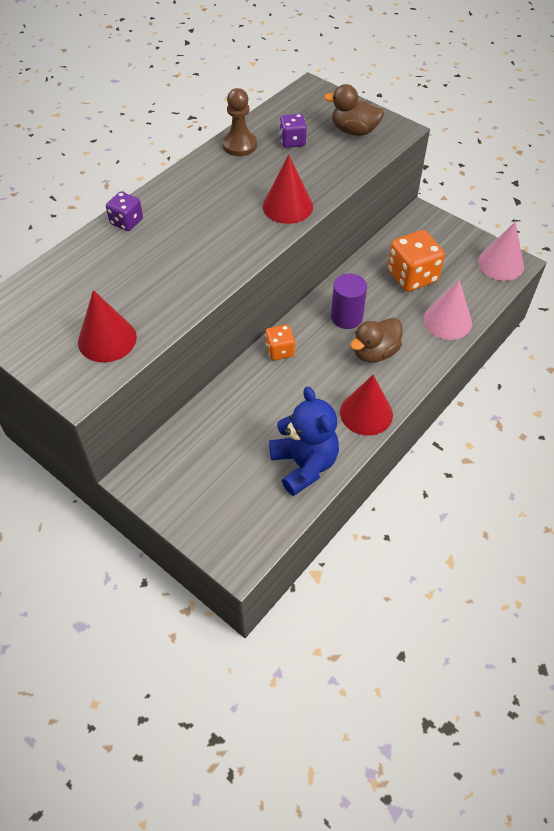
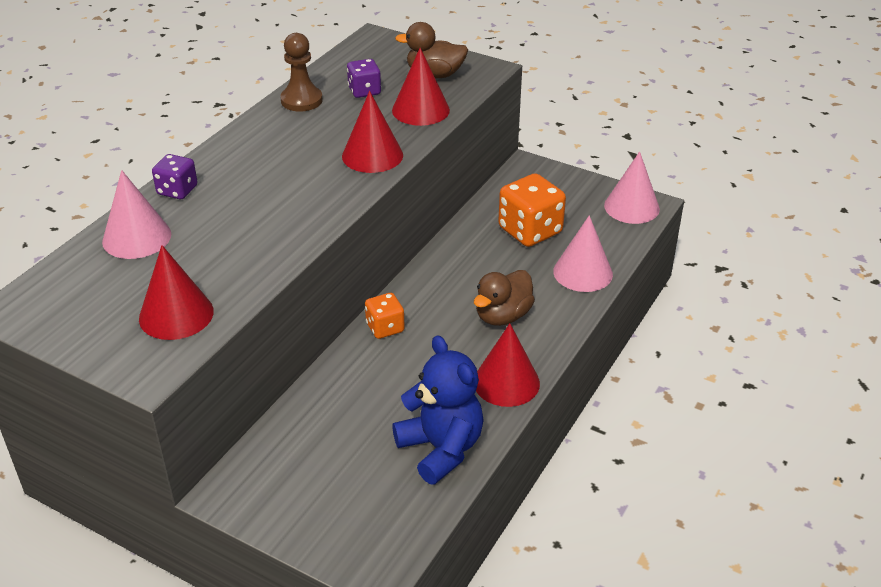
camera: 10 degrees left, 15 degrees down
(88, 263) = (136, 237): none -> pink cone
(335, 165) = (420, 110): none -> red cone
(346, 317) = (460, 282): purple cylinder -> none

